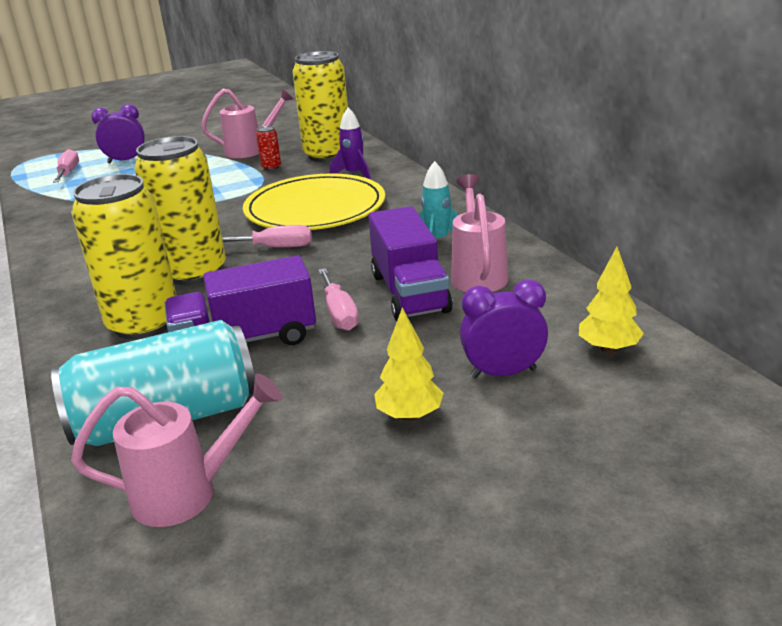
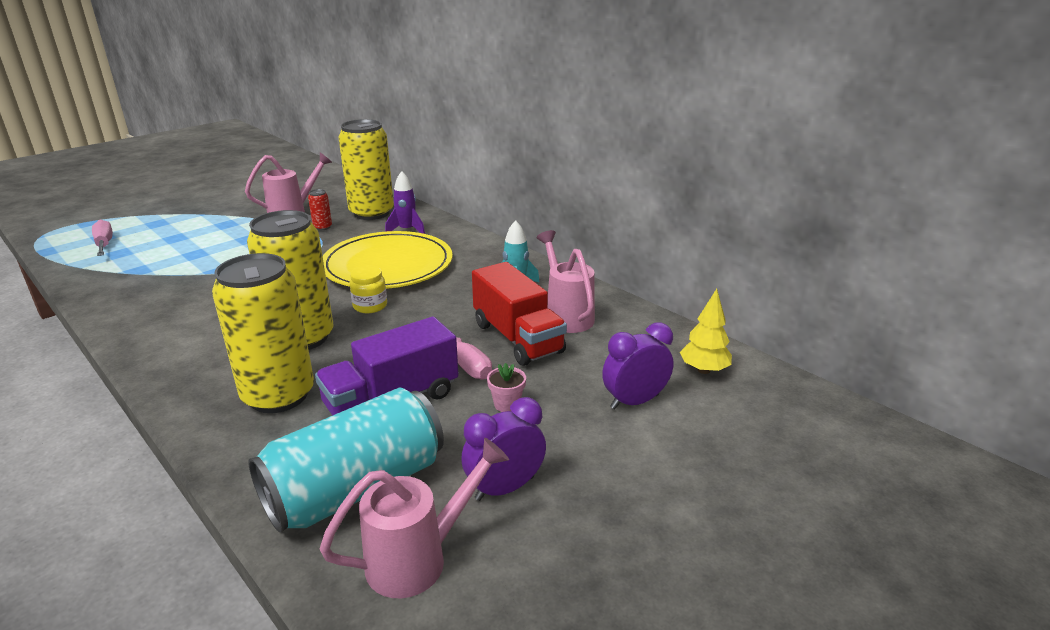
camera: 20 degrees left, 0 degrees up
(126, 161) = (164, 228): purple clock -> purple clock (504, 488)
(275, 247) = (370, 306): pink screwdriver -> yellow jar
(359, 359) = (507, 404): none -> pink flower pot
(409, 293) = (517, 338): purple truck -> red truck
(410, 415) = (579, 450): yellow tree -> none

